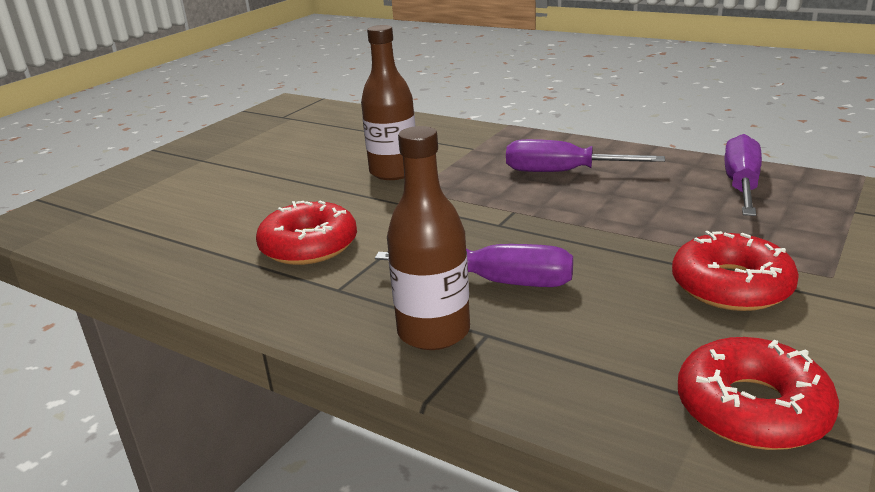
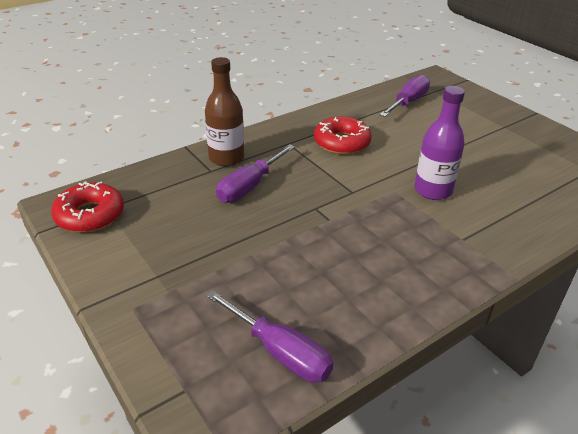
camera: 110 degrees right, 10 degrees up
(394, 172) = (433, 190): brown bottle -> purple bottle
(562, 172) = (378, 265): purple screwdriver -> purple screwdriver (408, 102)
(731, 286) = (166, 260): red donut -> none

